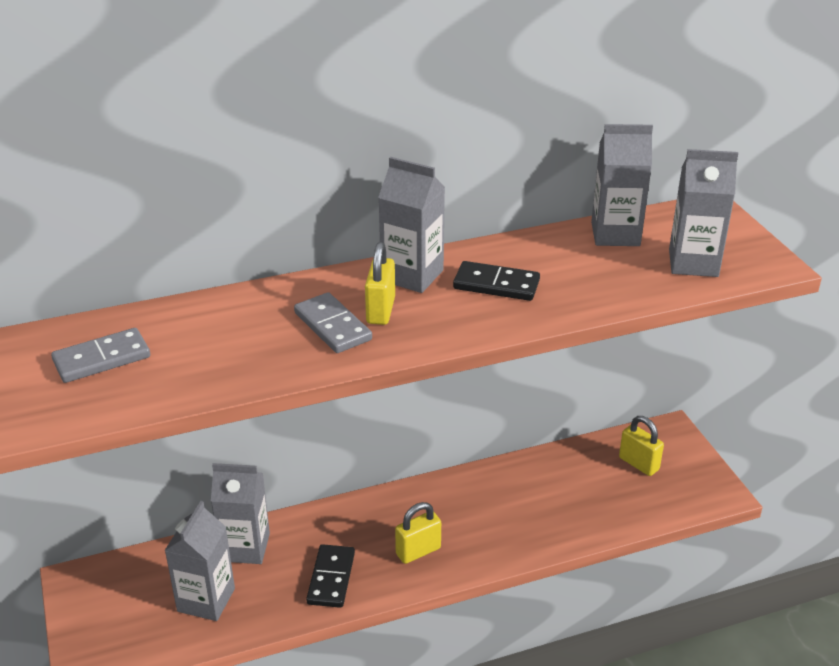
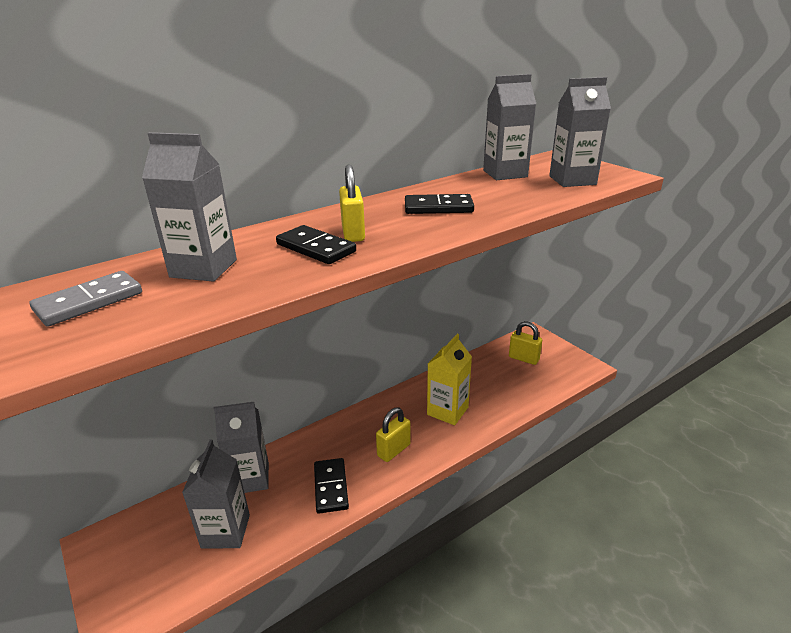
camera: 15 degrees left, 5 degrees down
(333, 326) = (316, 248): grey domino -> black domino
(412, 275) = (367, 211): grey carton -> grey carton (204, 268)
(504, 516) = (447, 411): none -> yellow carton

